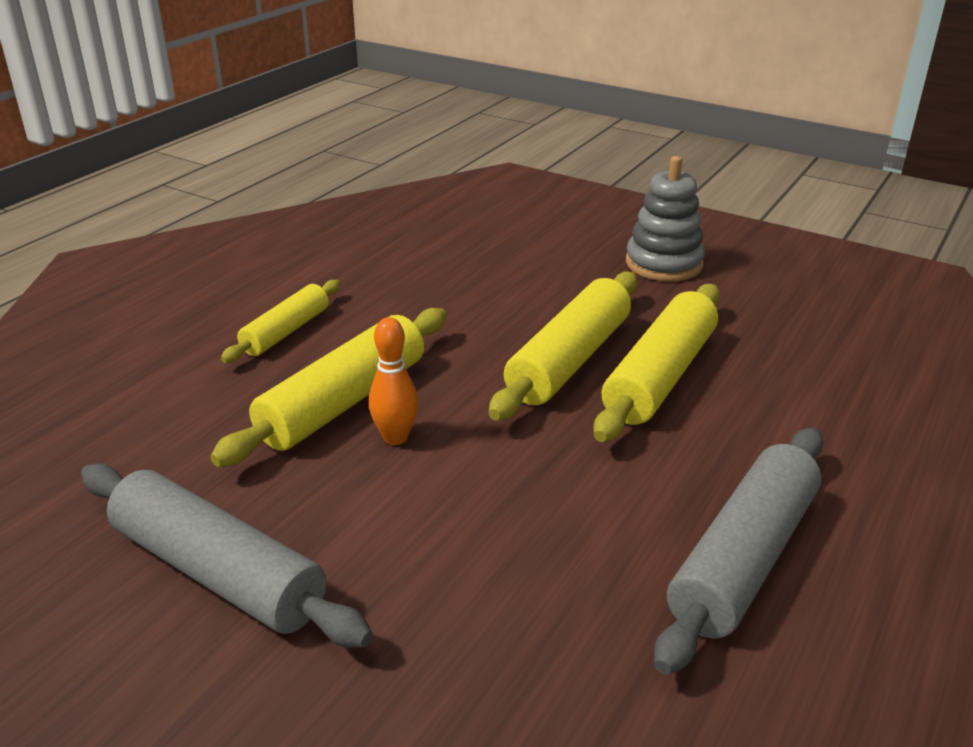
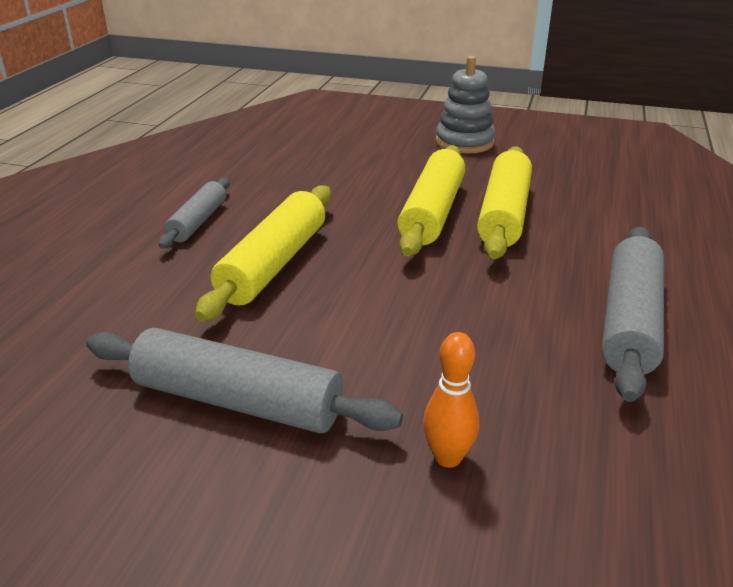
camera: 15 degrees left, 0 degrees up
(286, 332) = (198, 221): yellow rolling pin -> grey rolling pin
(395, 437) = (329, 282): orange bowling pin -> orange bowling pin (448, 457)

